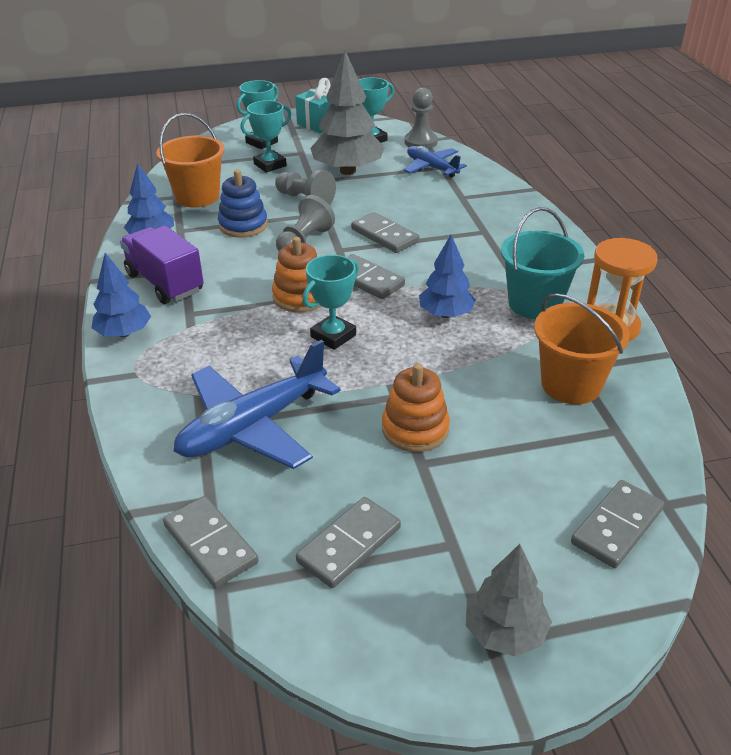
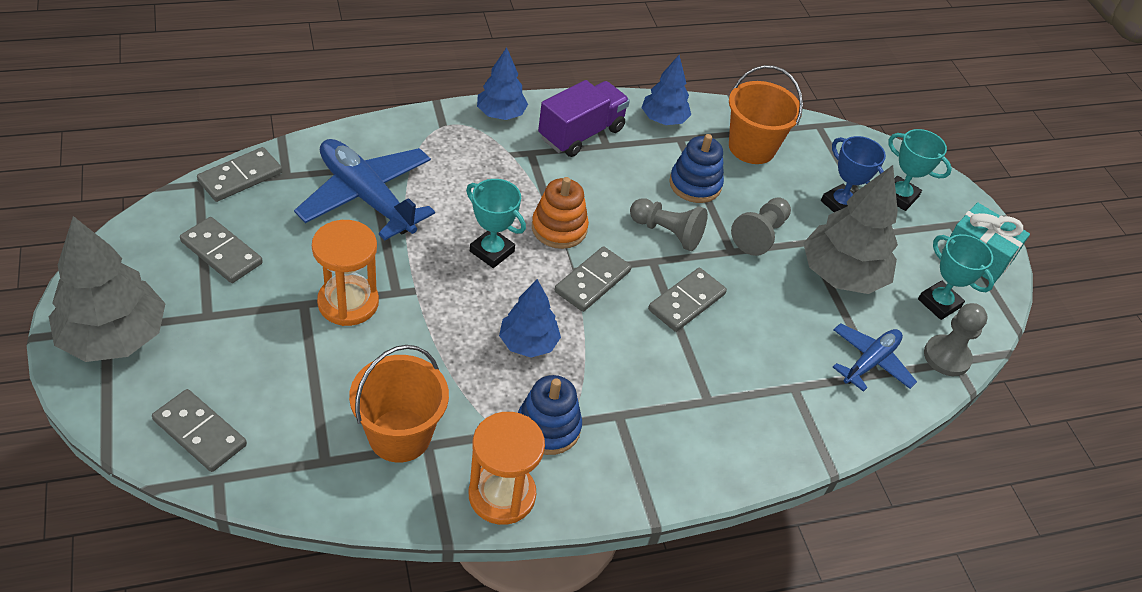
camera: 80 degrees right, 10 degrees up
(270, 165) = (840, 204): turquoise trophy -> blue trophy
(415, 429) = (348, 303): orange stacking toy -> orange hourglass
(505, 632) = (114, 337): grey tree -> grey tree, size x1.68
(534, 304) = (548, 427): turquoise bucket -> blue stacking toy

